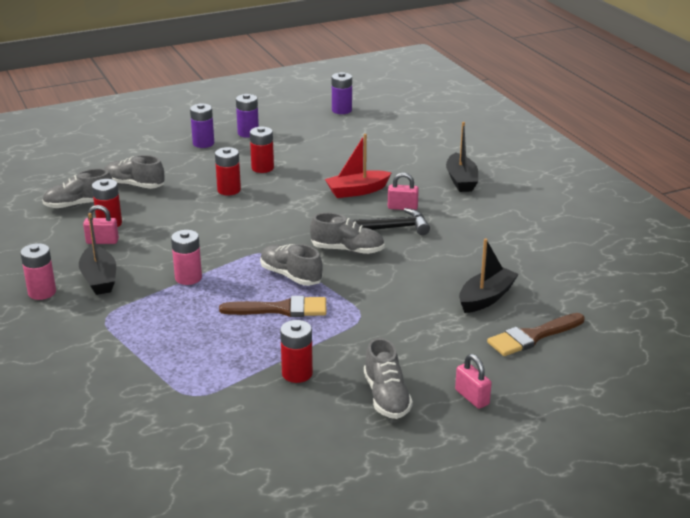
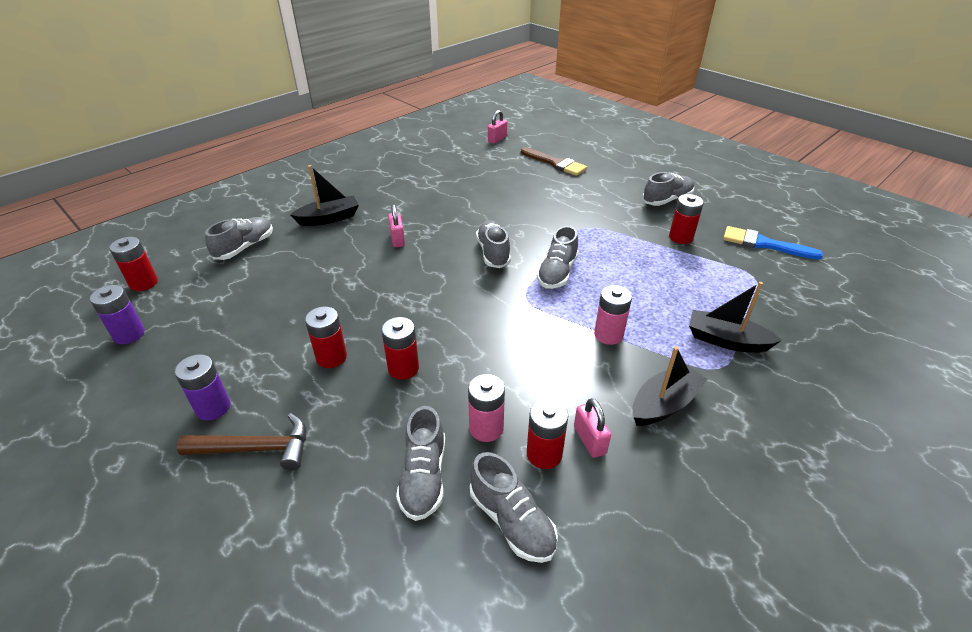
camera: 110 degrees left, 10 degrees up
(42, 292) = (729, 444): pink battery -> pink battery (486, 428)
(203, 143) = (256, 448): purple battery -> brown hammer
(240, 433) = (763, 244): none -> blue brush
(281, 309) = (610, 265): brown brush -> none
(357, 191) = (372, 272): red boat -> none
(390, 228) = (441, 239): black hammer -> none
(401, 112) = (144, 283): none -> red battery
(430, 145) = (245, 247): none -> grey shoe
(472, 397) = (636, 174): pink padlock -> pink padlock (497, 139)
(486, 298) = (522, 183): black boat -> black boat (726, 340)

